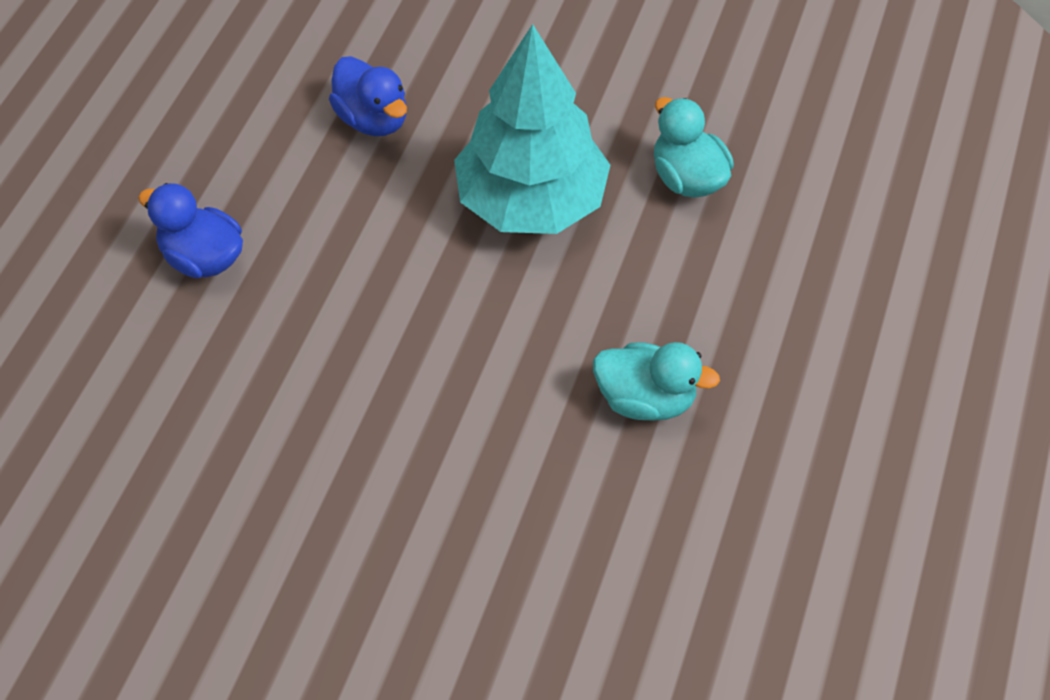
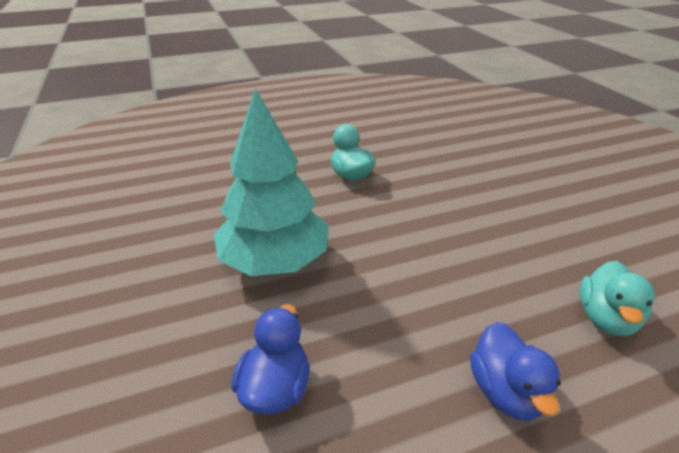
camera: 130 degrees left, 20 degrees down
(687, 178) = (202, 217): turquoise duck -> turquoise duck (605, 318)

